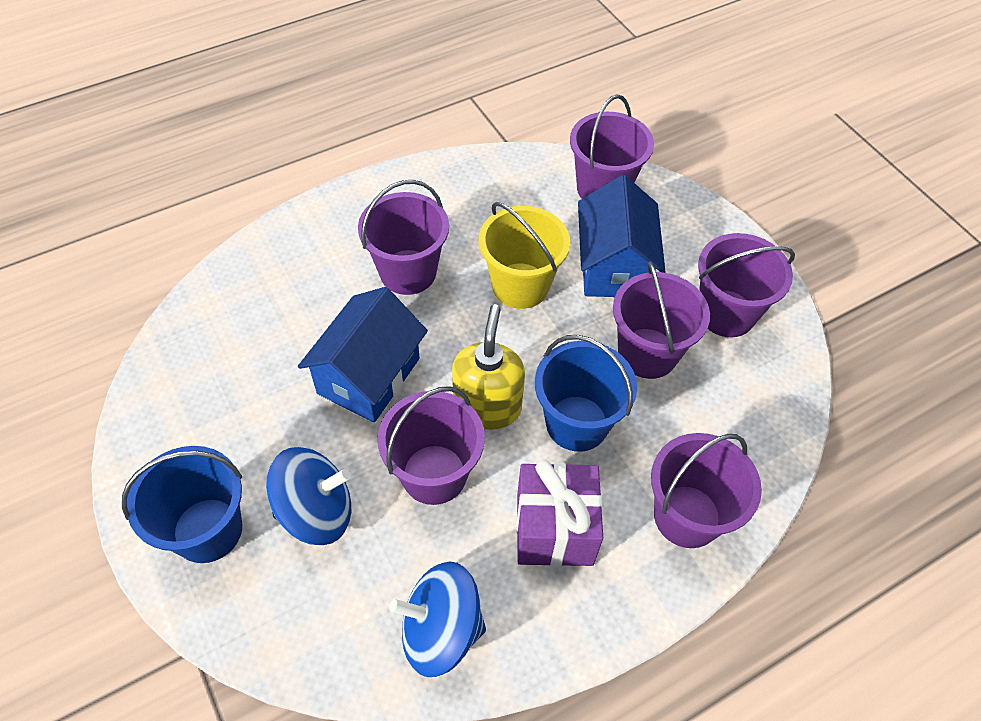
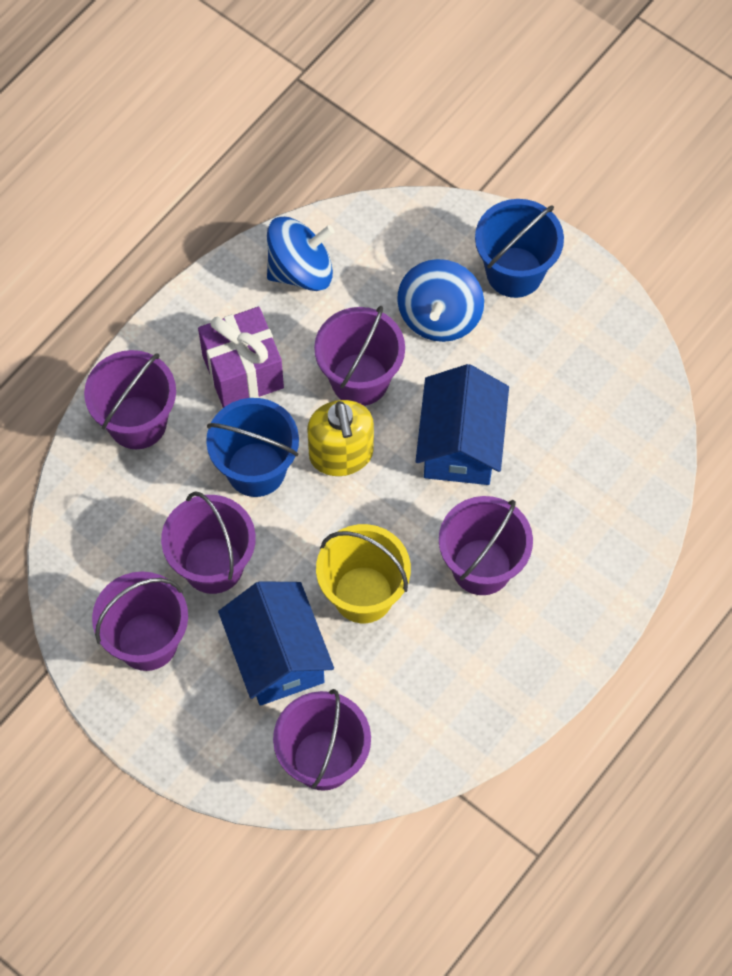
camera: 160 degrees right, 10 degrees up
(316, 511) = (439, 316): blue spinning top -> blue spinning top turned 45 degrees counterclockwise

